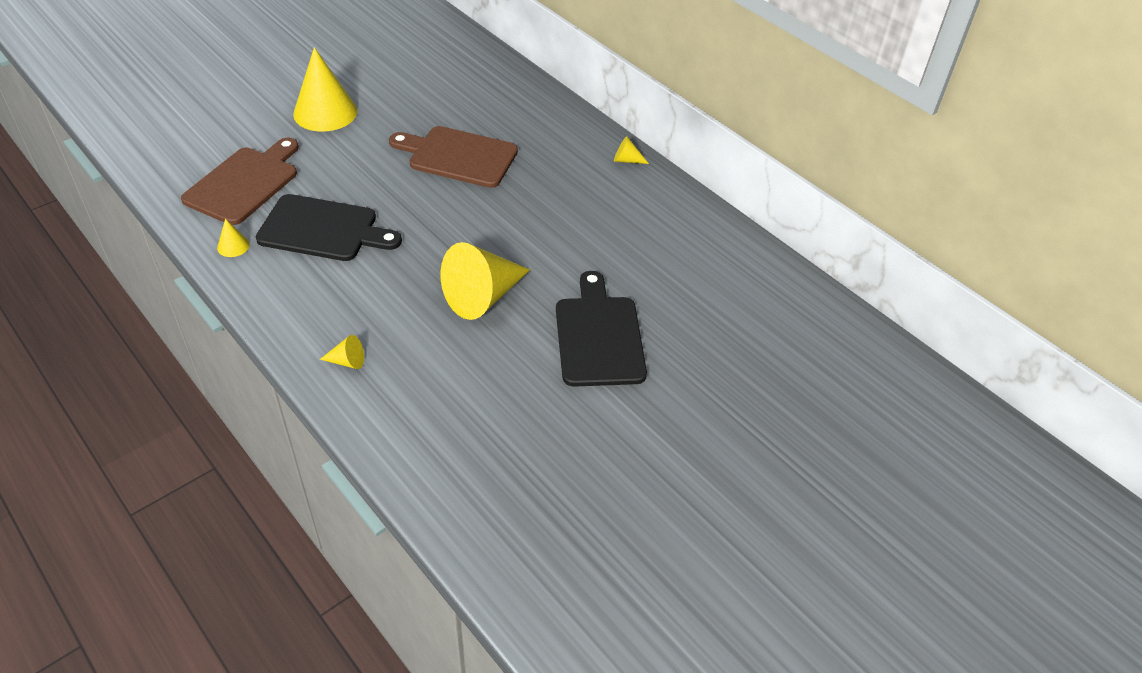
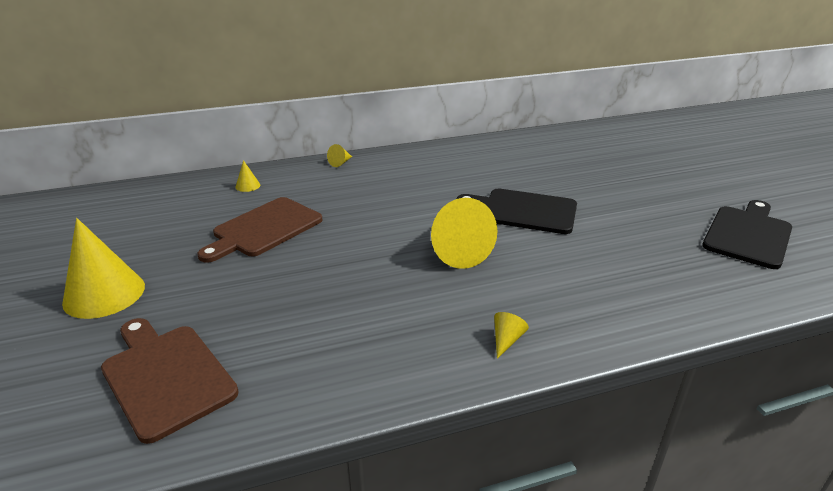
camera: 65 degrees left, 15 degrees down
(233, 246) = (276, 402): yellow cone -> yellow cone (247, 186)
(323, 229) = (302, 326): black cutting board -> black cutting board (748, 234)

